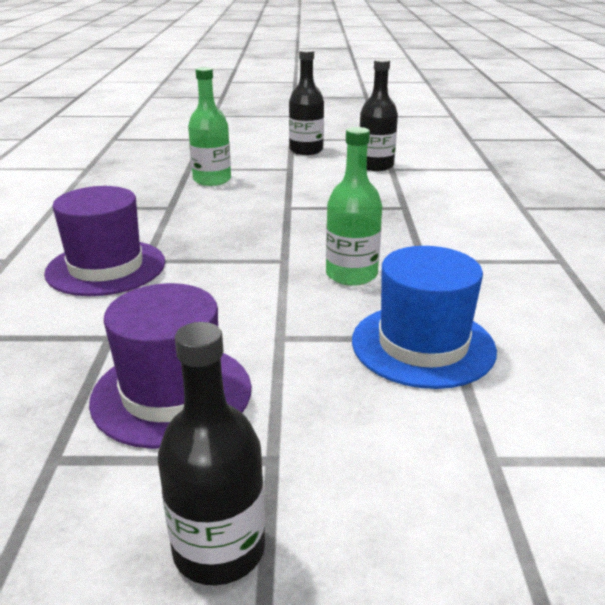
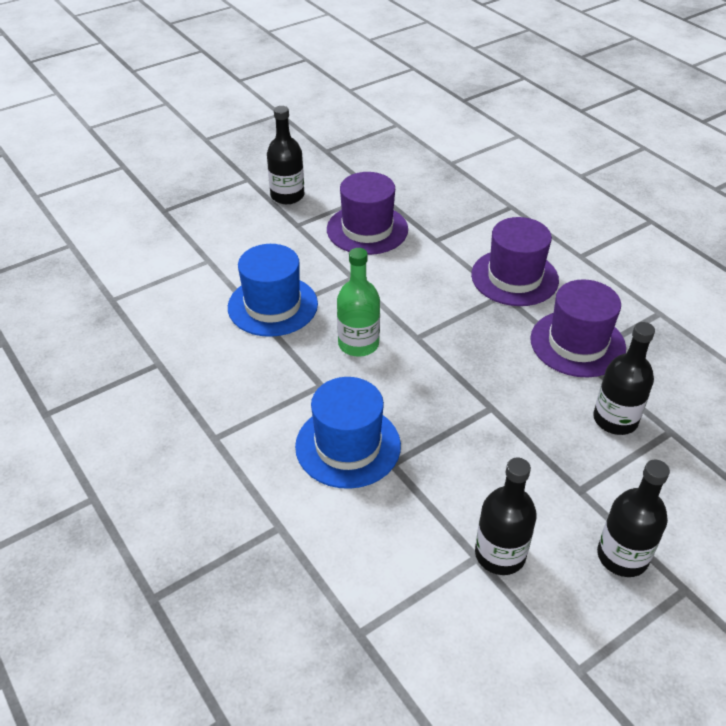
camera: 145 degrees right, 15 degrees up
(155, 213) = (577, 343): none -> purple hat
(212, 180) = (615, 419): green bottle -> black bottle
(433, 223) = (348, 446): none -> blue hat

